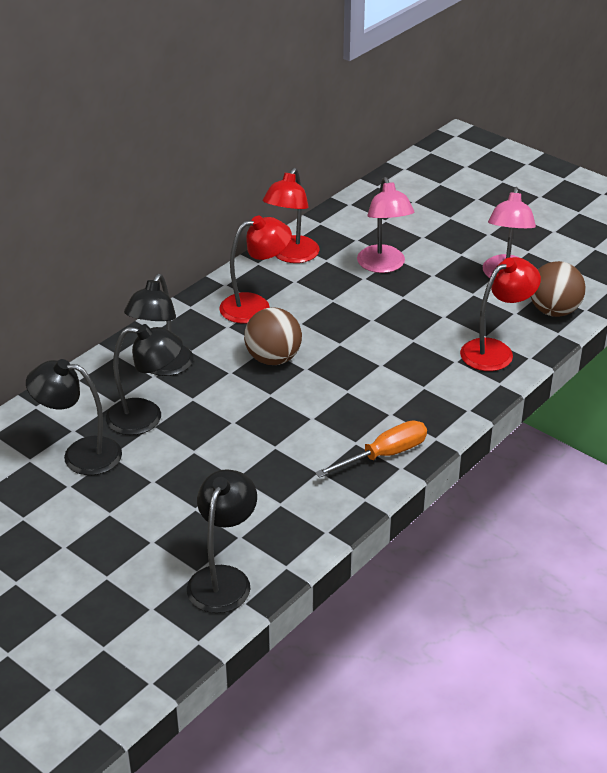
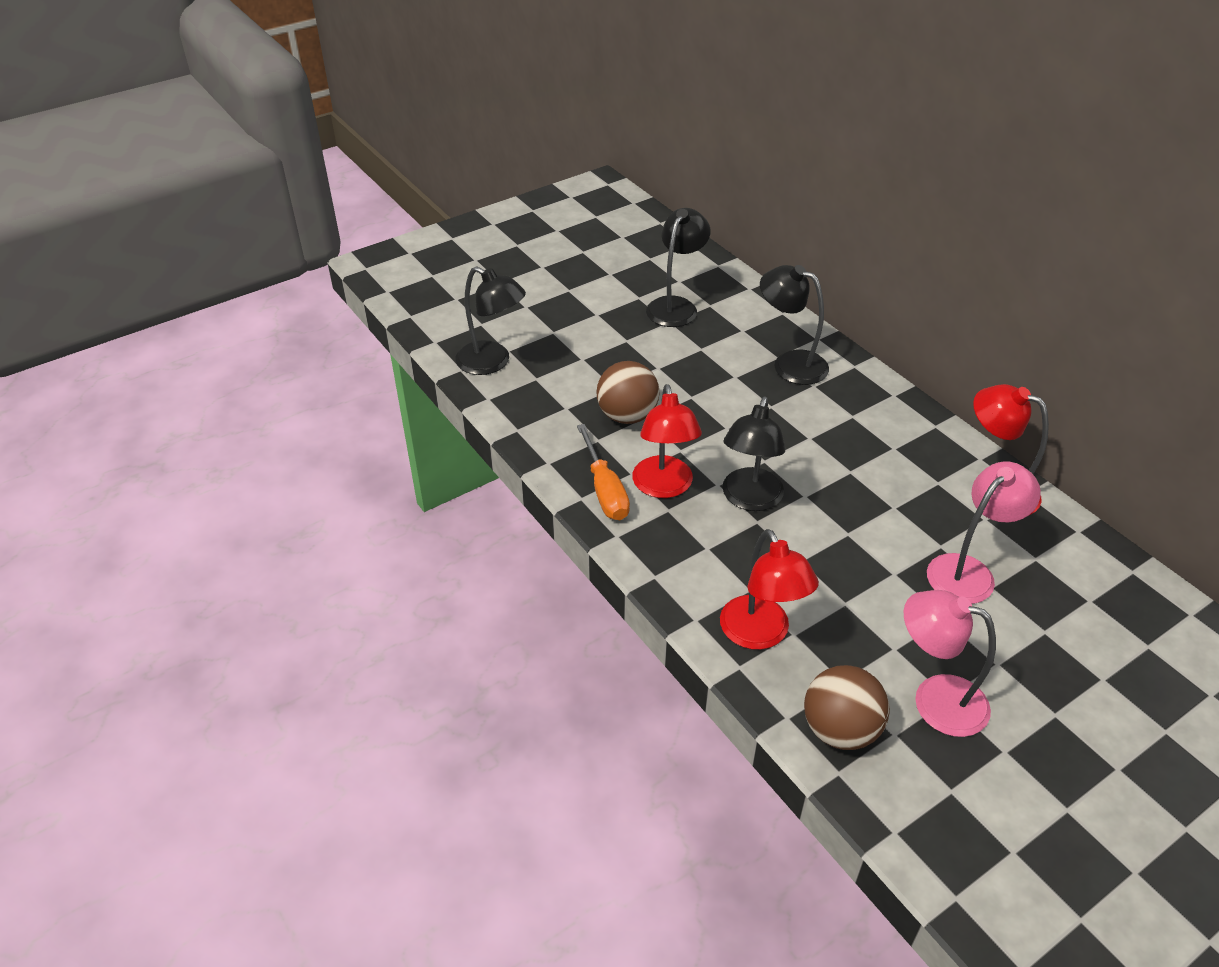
camera: 105 degrees right, 5 degrees up
(146, 417) = (714, 346): black lamp -> black lamp (749, 499)
(255, 306) = (888, 442): red lamp -> red lamp (664, 487)
(273, 359) = (787, 439): brown ball -> brown ball (627, 416)
(383, 266) = (969, 571): pink lamp -> pink lamp turned 135 degrees clockwise

